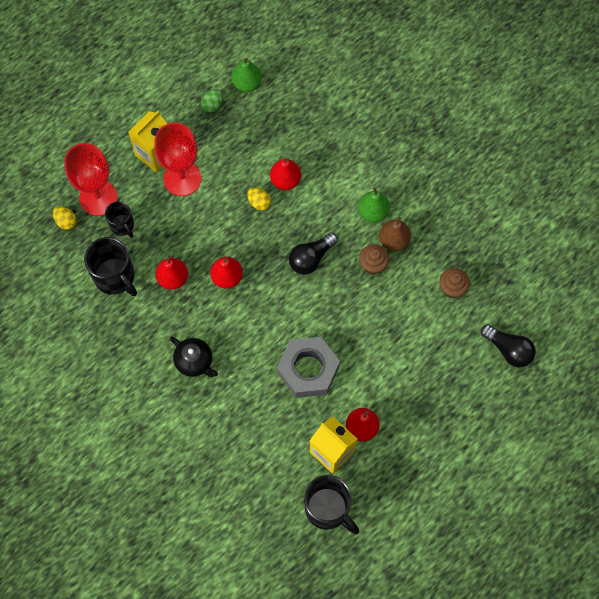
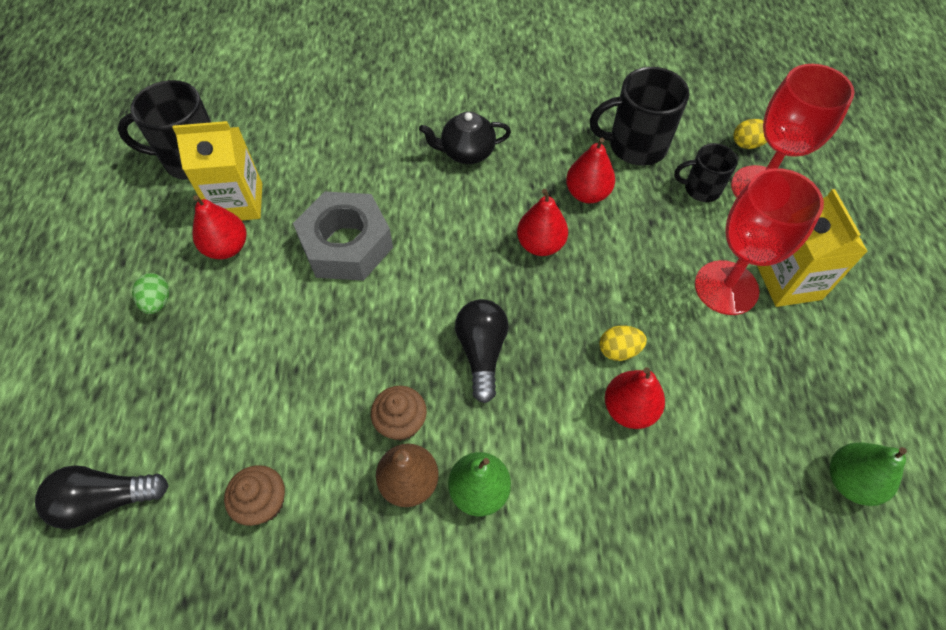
camera: 130 degrees right, 10 degrees down
(212, 105) = (833, 403): green egg -> green egg (158, 302)

